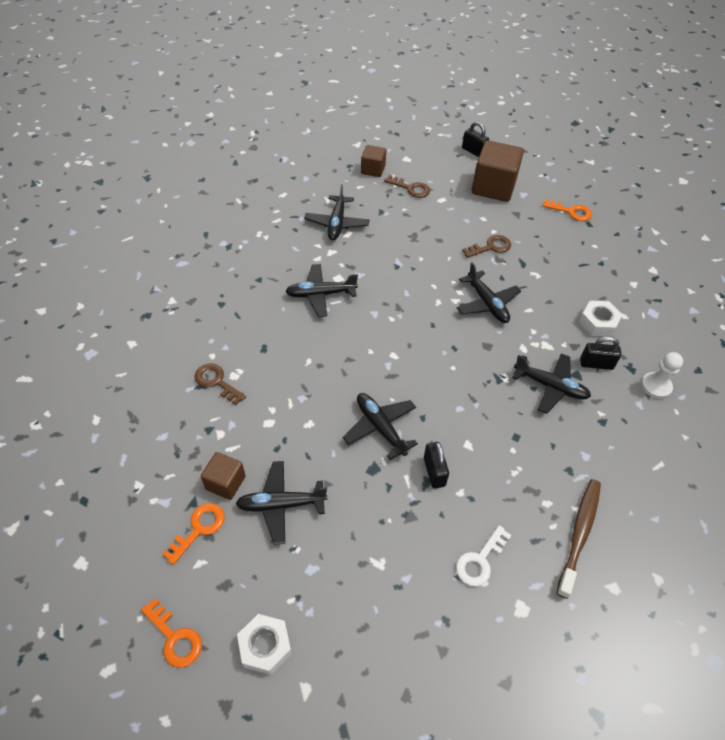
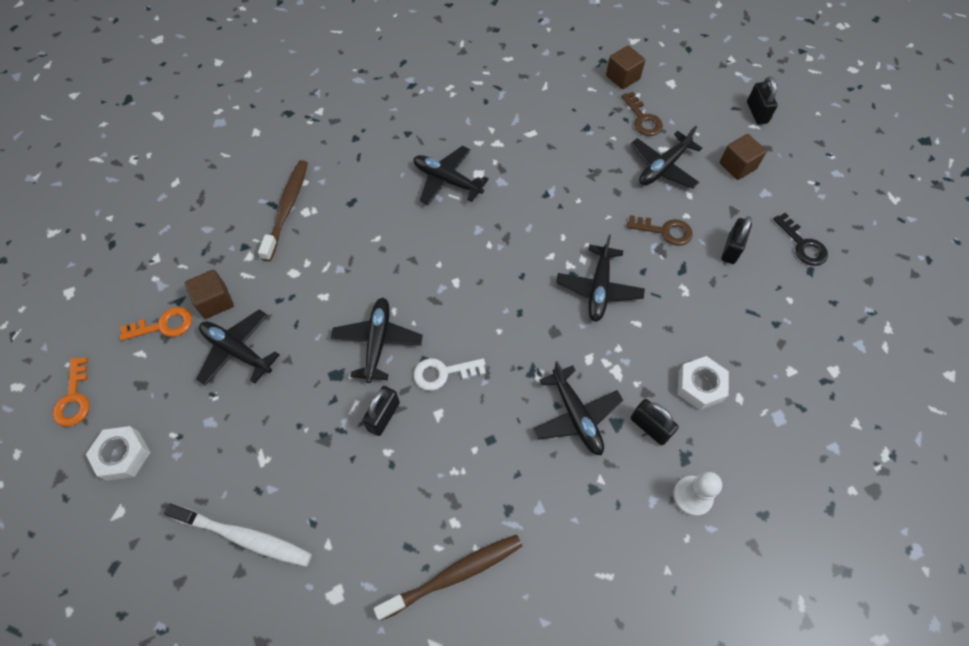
camera: 40 degrees right, 10 degrees up
(216, 382) = (287, 208): brown key -> brown toothbrush
(337, 223) = (530, 116): black plane -> black plane (663, 167)
(422, 625) = (245, 537): none -> white toothbrush
(480, 560) = (343, 524): white key -> white key (443, 373)
(493, 187) = (737, 166): brown cube -> brown cube, size x0.55
(537, 236) = (731, 249): none -> black padlock
(571, 212) = (802, 245): orange key -> black key

